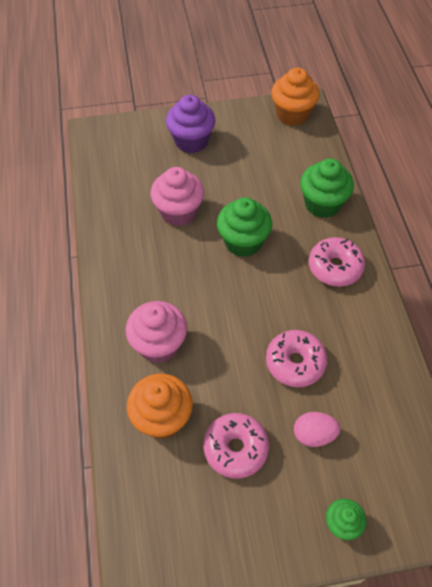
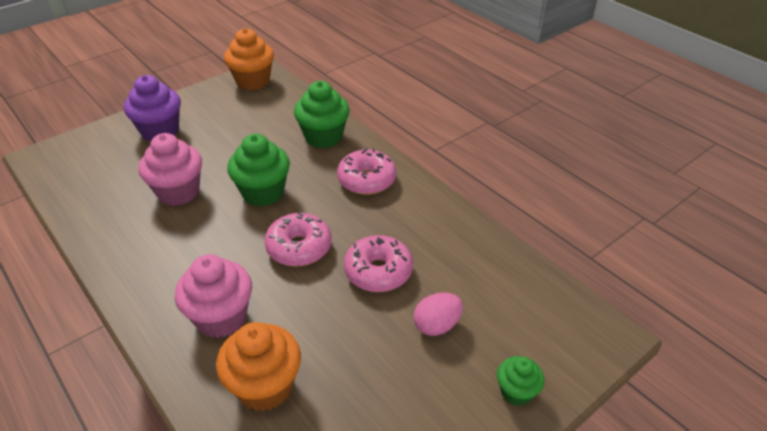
camera: 30 degrees left, 15 degrees down
(235, 448) = (365, 376): pink donut -> pink donut (299, 247)

